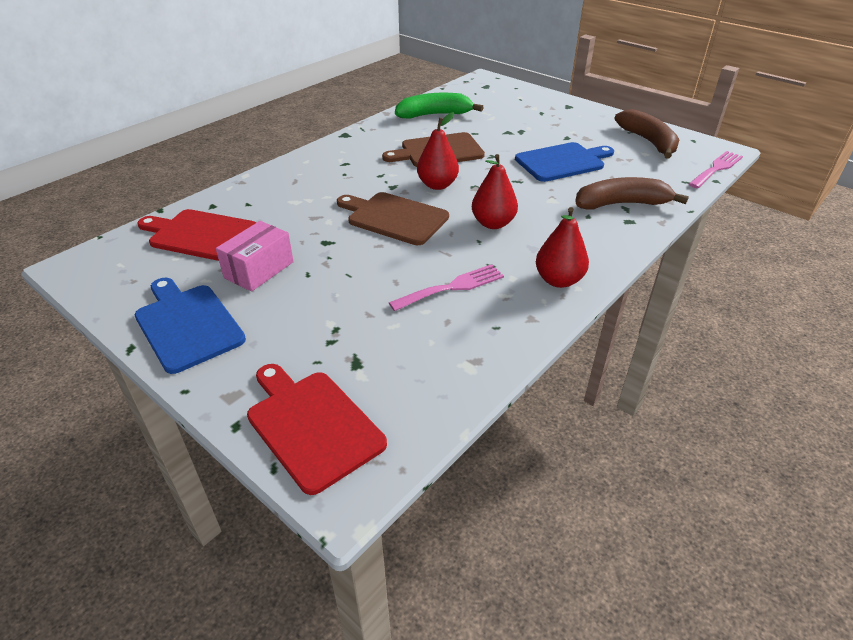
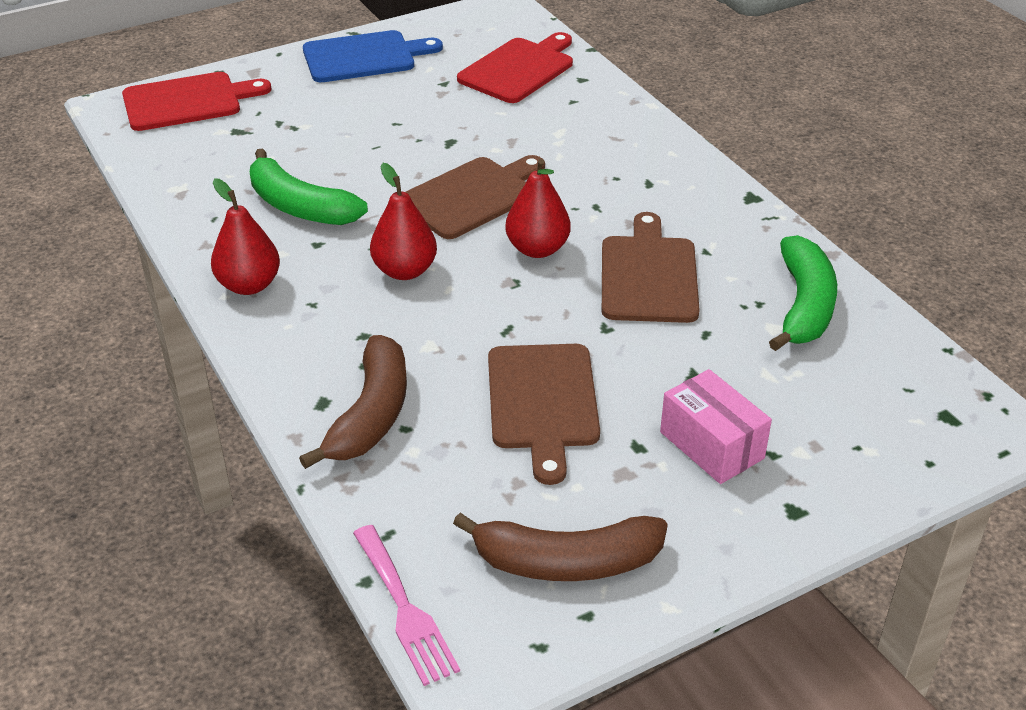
camera: 110 degrees right, 0 degrees up
(259, 270) = (425, 97): pink box -> pink box (711, 445)
(452, 287) = (299, 206): pink fork -> green banana
(562, 162) = (543, 402): blue cutting board -> brown cutting board

